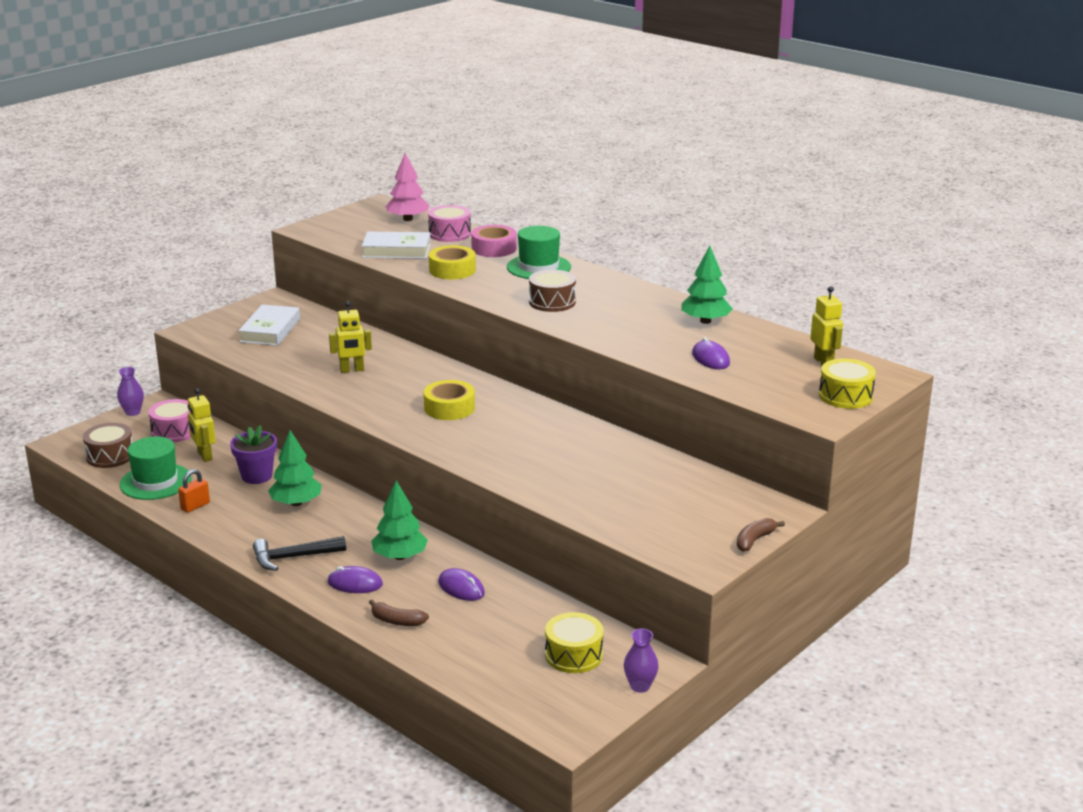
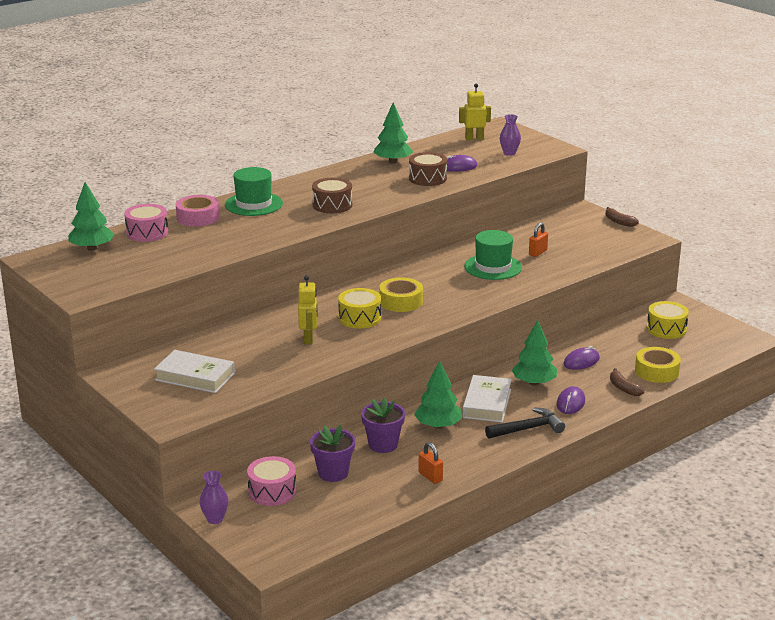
camera: 80 degrees left, 0 degrees up
(110, 456) = (312, 529): brown drum -> brown drum (427, 178)
(155, 482) = (376, 500): green hat -> green hat (493, 267)
(204, 456) = (333, 473): yellow robot -> purple flower pot
(293, 557) = (528, 429): black hammer -> black hammer turned 105 degrees counterclockwise
(396, 251) = (175, 256): white book -> white book (487, 403)
(397, 621) = (623, 388): brown banana -> brown banana turned 120 degrees clockwise
(408, 219) = (92, 248): pink tree -> green tree
(452, 270) = (240, 236): yellow tape -> yellow tape (656, 371)
(617, 482) = (538, 252): none -> orange padlock
(640, 686) = (700, 312): purple vase -> purple vase (509, 153)
(845, 396) = (526, 139): yellow drum -> yellow drum (359, 318)

